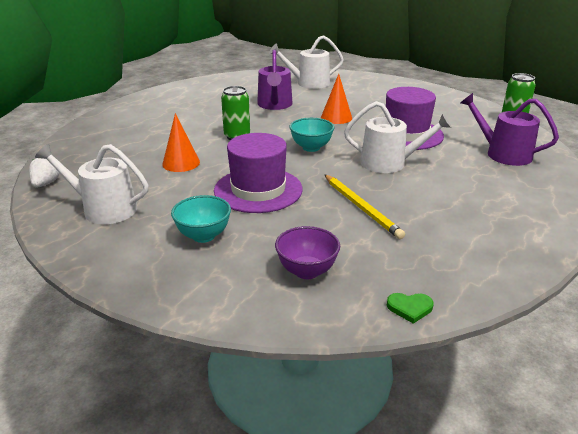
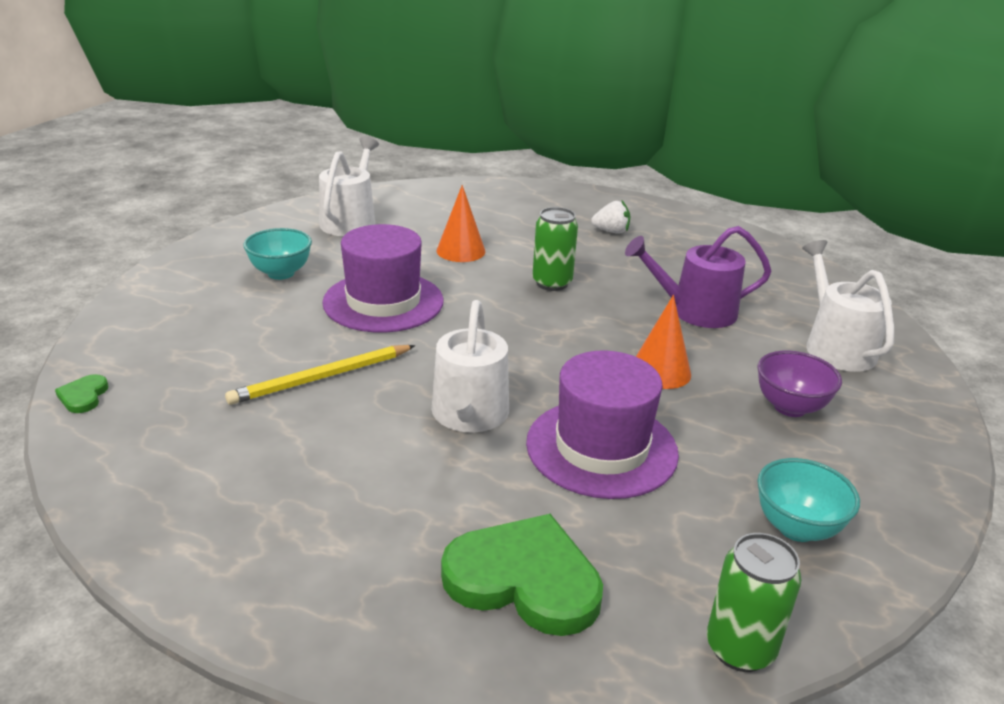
camera: 85 degrees right, 0 degrees up
(45, 183) = (409, 190): white strawberry -> white strawberry (611, 231)
(307, 271) = (186, 333): purple bowl -> purple bowl (790, 407)
(311, 148) = (521, 342): turquoise bowl -> turquoise bowl (796, 528)
(503, 154) = (524, 579): purple watering can -> green heart

